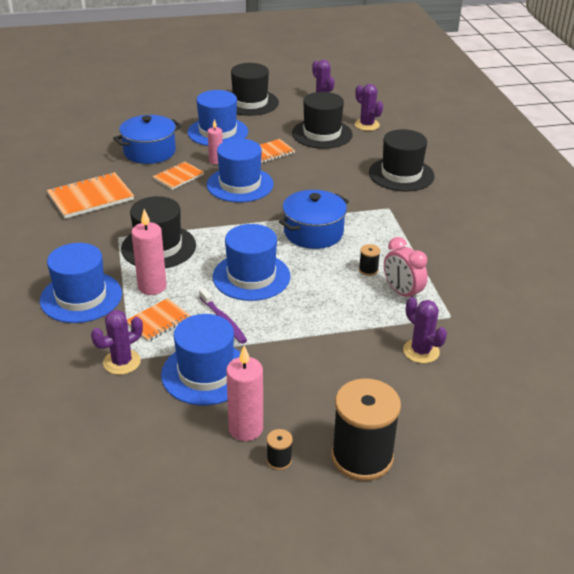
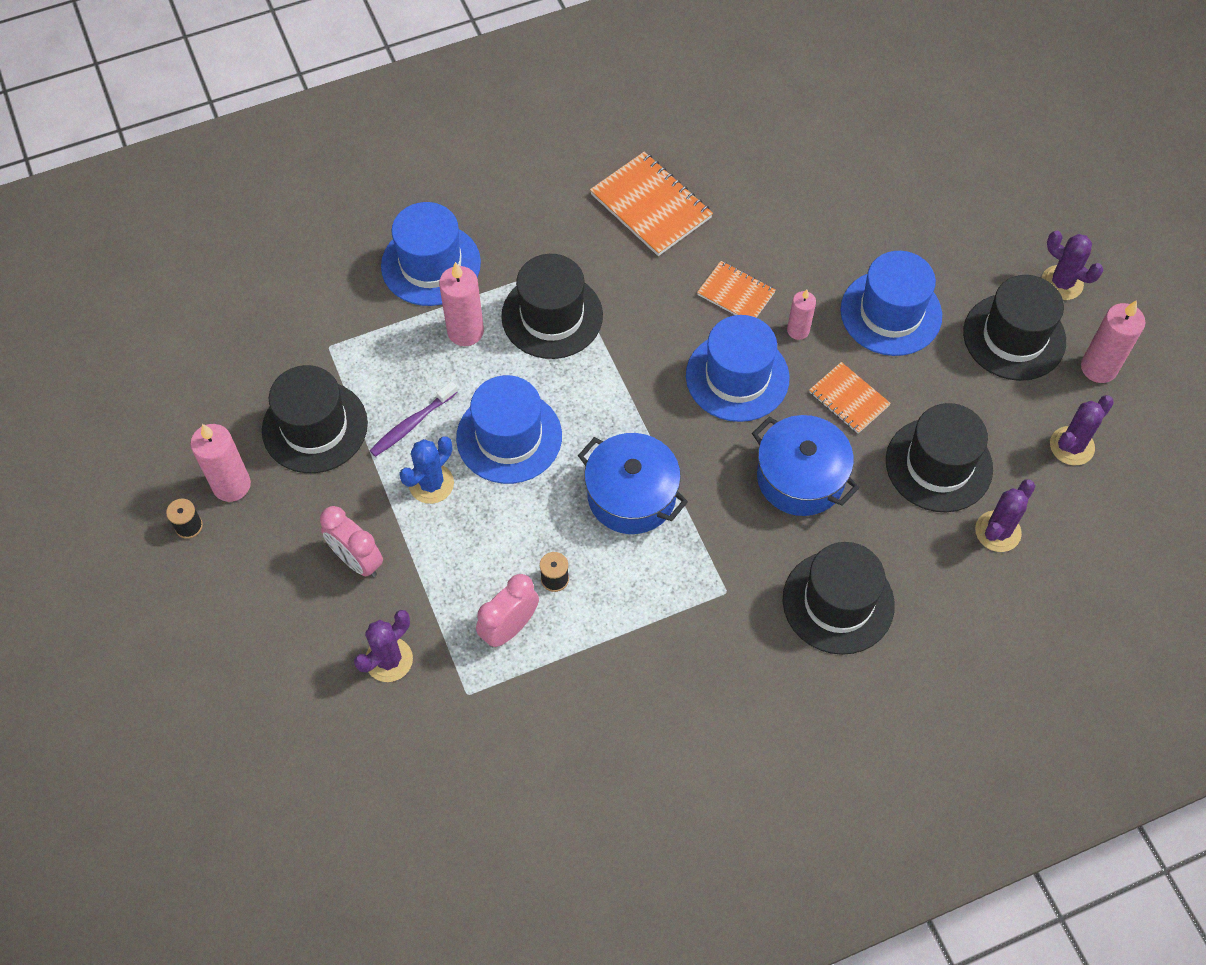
camera: 80 degrees right, 25 degrees up
(122, 362) = (322, 339): purple cactus -> purple cactus (1062, 283)
(149, 152) = (797, 239): blue pot -> blue pot (800, 478)
(158, 321) = (399, 355): orange notebook -> none
(206, 373) = (315, 427): blue hat -> black hat
(278, 86) = (1098, 368): none -> pink candle
(278, 316) = (431, 484): none -> blue cactus
(335, 360) = (357, 560): none -> pink clock
(362, 457) = (201, 608): black spool -> none

